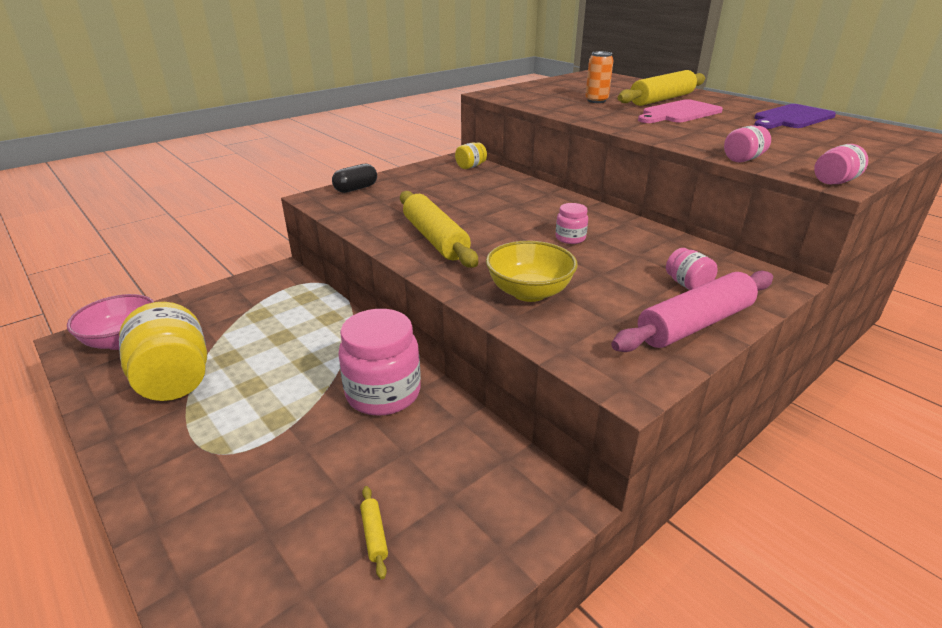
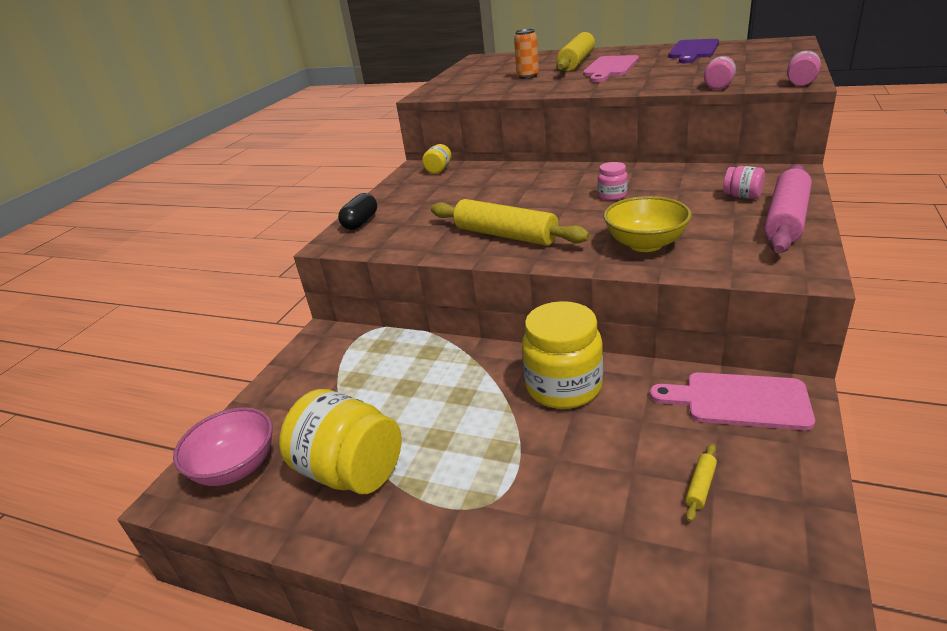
camera: 25 degrees left, 0 degrees up
(374, 535) = (700, 486): yellow rolling pin -> yellow rolling pin turned 75 degrees clockwise
(383, 393) = (563, 387): pink jar -> yellow jar
(504, 482) = (739, 400): none -> pink cutting board

